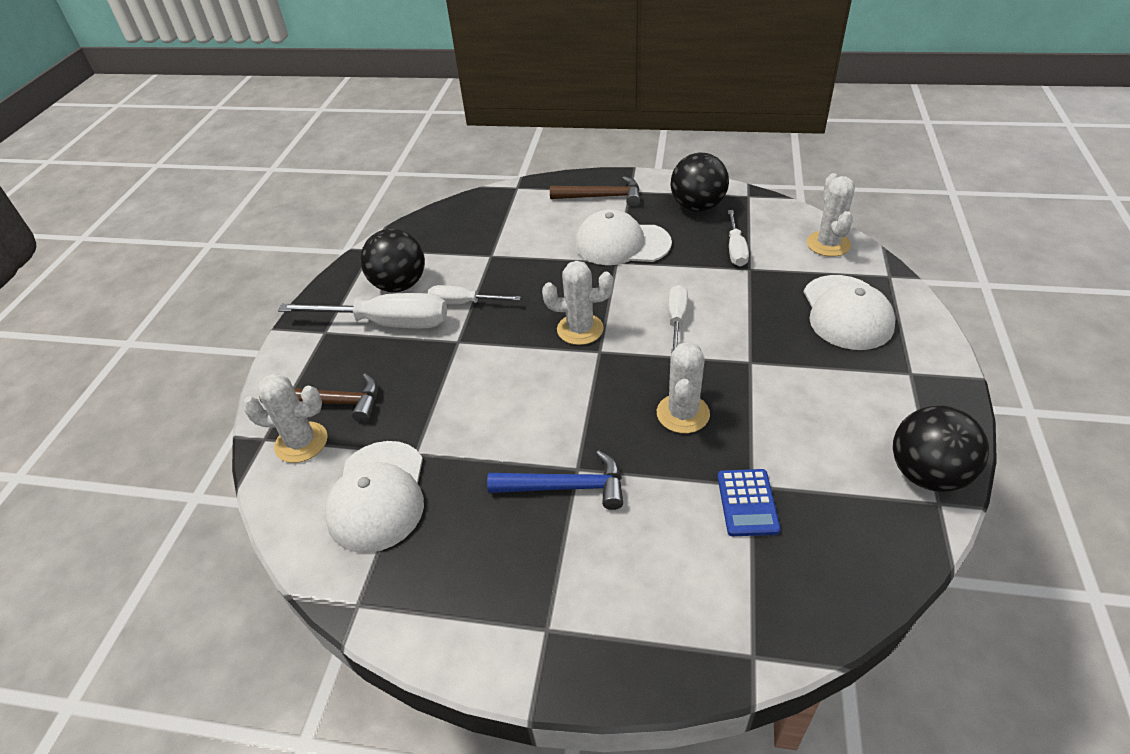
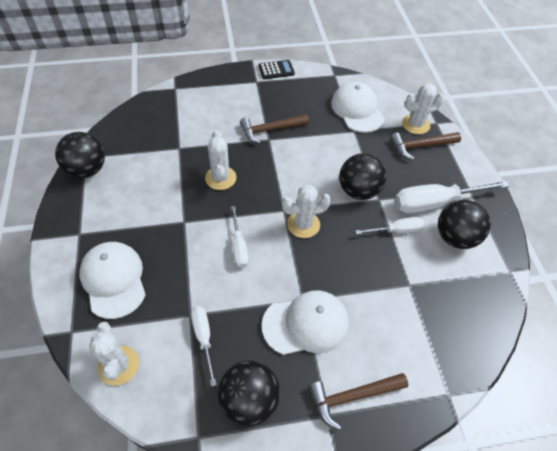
camera: 155 degrees right, 10 degrees up
(478, 356) = (358, 191): none -> black ball
(483, 657) = (276, 70): none -> black calculator
(565, 487) = (271, 130): blue hammer -> brown hammer
(747, 503) = (180, 139): blue calculator -> none

